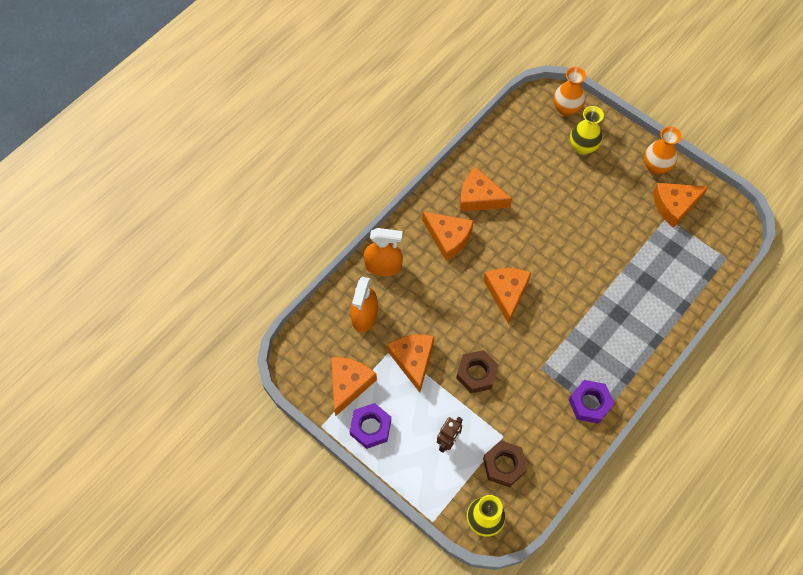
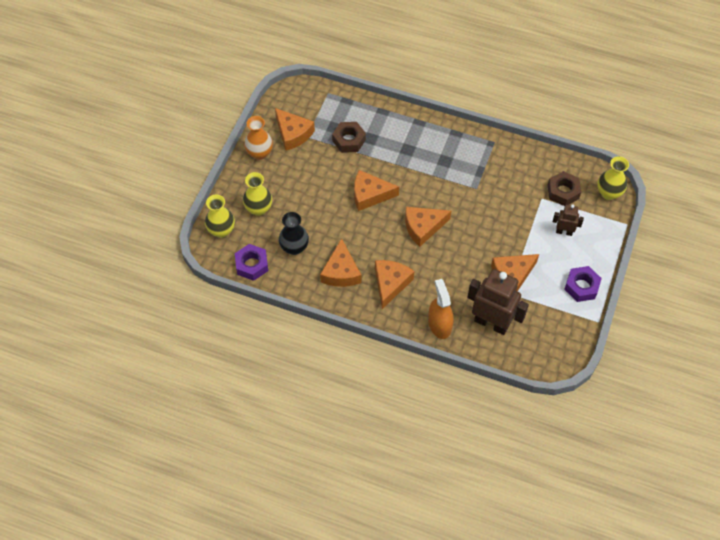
camera: 110 degrees left, 5 degrees down
(349, 384) = (555, 314): orange cheese -> orange cheese (370, 195)
(364, 315) = (491, 323): orange spray bottle -> brown robot
(476, 374) = (502, 228): brown nut -> brown nut (349, 140)
(523, 165) = (294, 247): none -> black vase
(566, 109) = (221, 230): orange vase -> yellow vase
(589, 403) = (489, 151): purple nut -> purple nut (252, 265)

